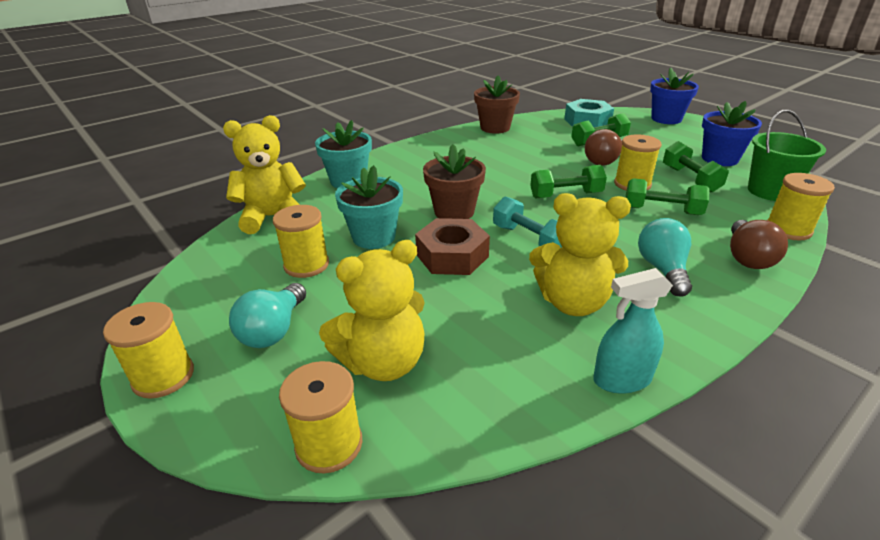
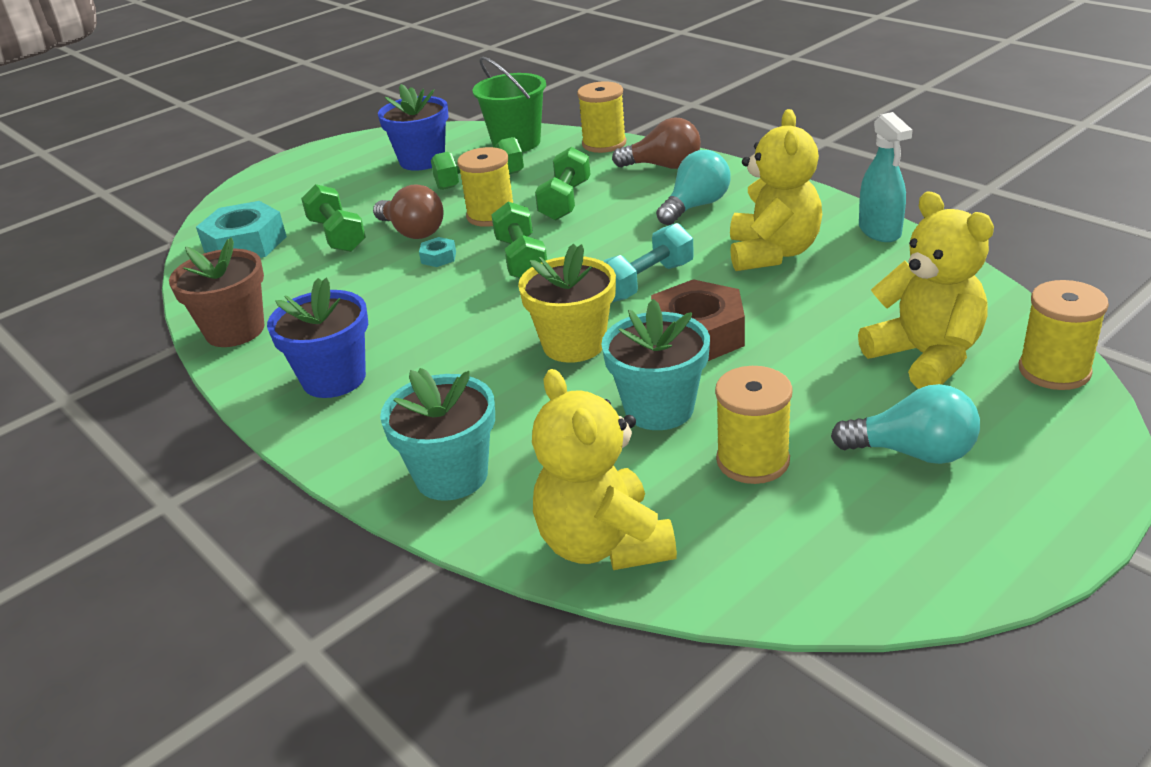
camera: 90 degrees left, 0 degrees up
(163, 376) = (1045, 525): yellow spool -> none
(454, 212) = (574, 344): brown flower pot -> yellow flower pot
(570, 170) = (438, 257): none -> turquoise nut
(662, 269) = (696, 206): turquoise light bulb -> turquoise light bulb turned 135 degrees clockwise
(666, 119) = (265, 184): blue flower pot -> blue flower pot (334, 379)

